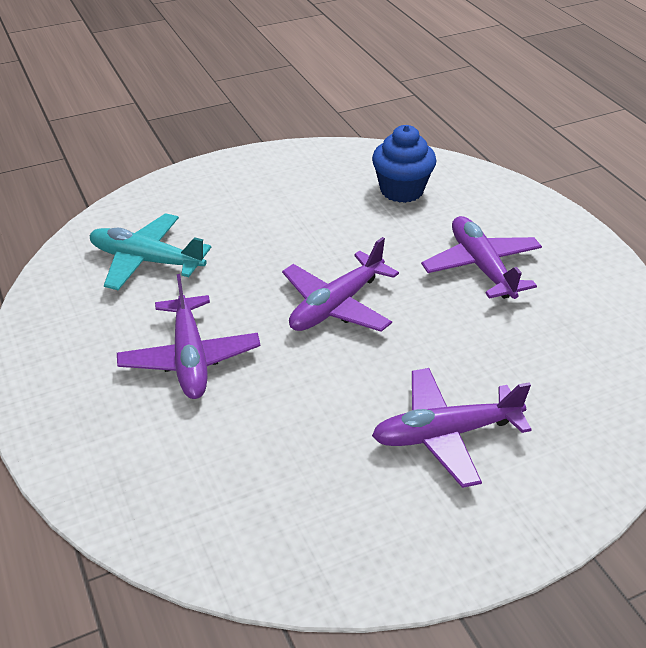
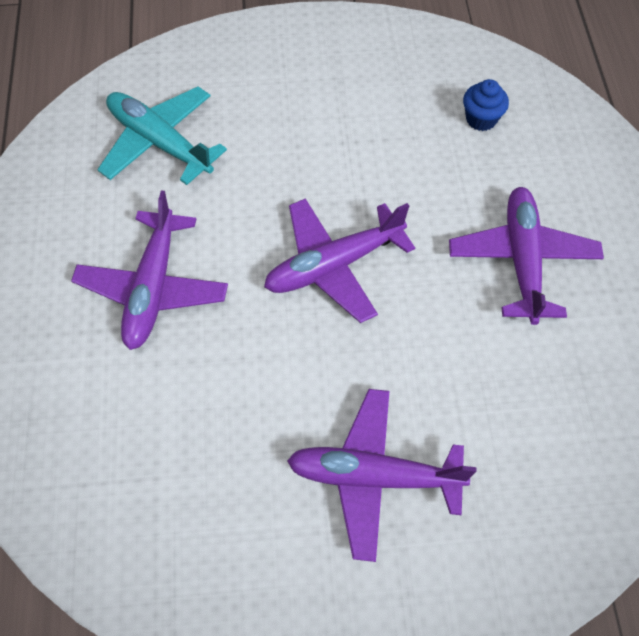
camera: 20 degrees right, 20 degrees up
(401, 190) = (481, 119): blue cupcake -> blue cupcake, size x0.58

